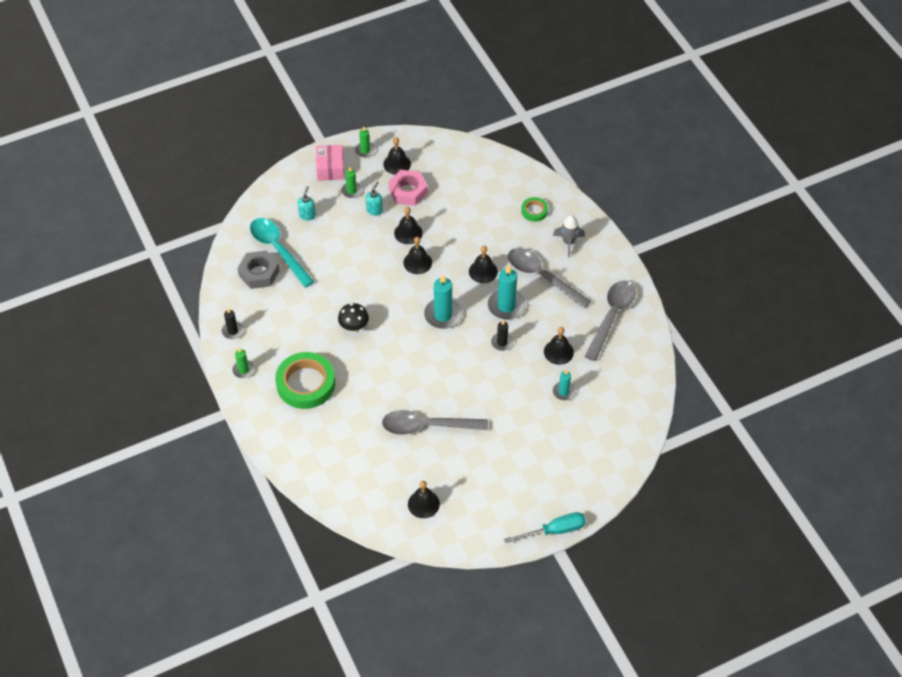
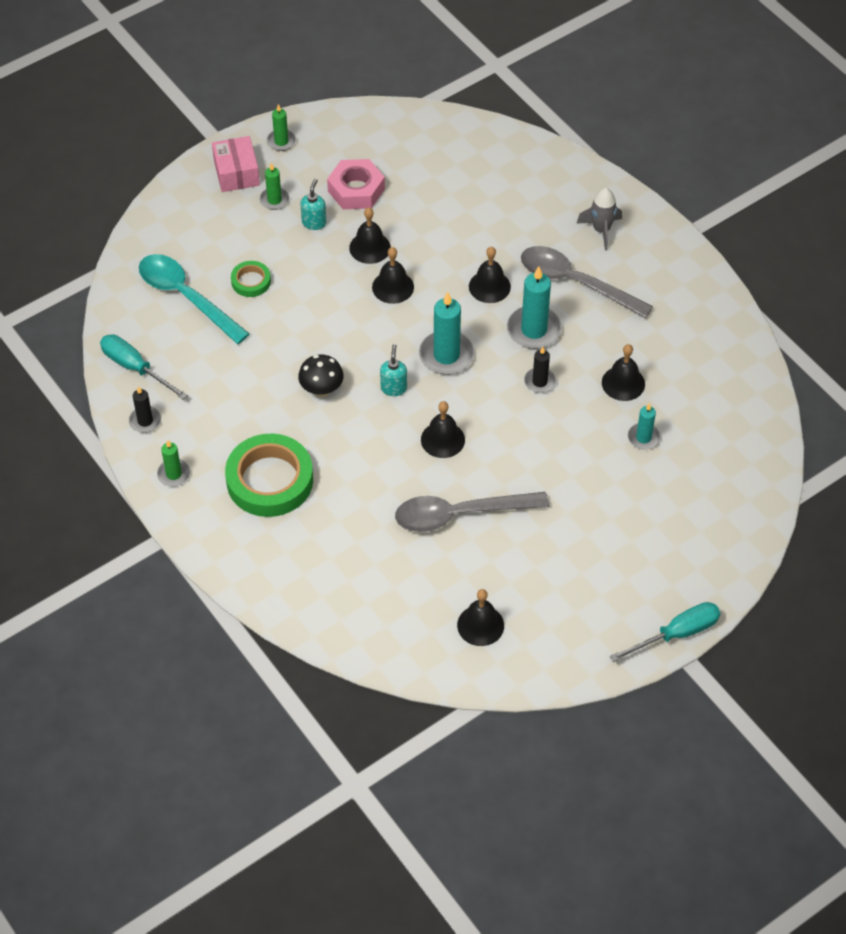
camera: 10 degrees left, 0 degrees up
(234, 294) = (135, 368): none -> turquoise screwdriver
(259, 273) = (166, 333): grey nut -> none
(307, 215) = (218, 242): turquoise soap dispenser -> turquoise soap dispenser (393, 388)
(397, 164) = (331, 154): black bell -> black bell (442, 439)
(534, 211) = (542, 193): green tape -> green tape (251, 281)
(612, 316) = (686, 323): grey spoon -> none

